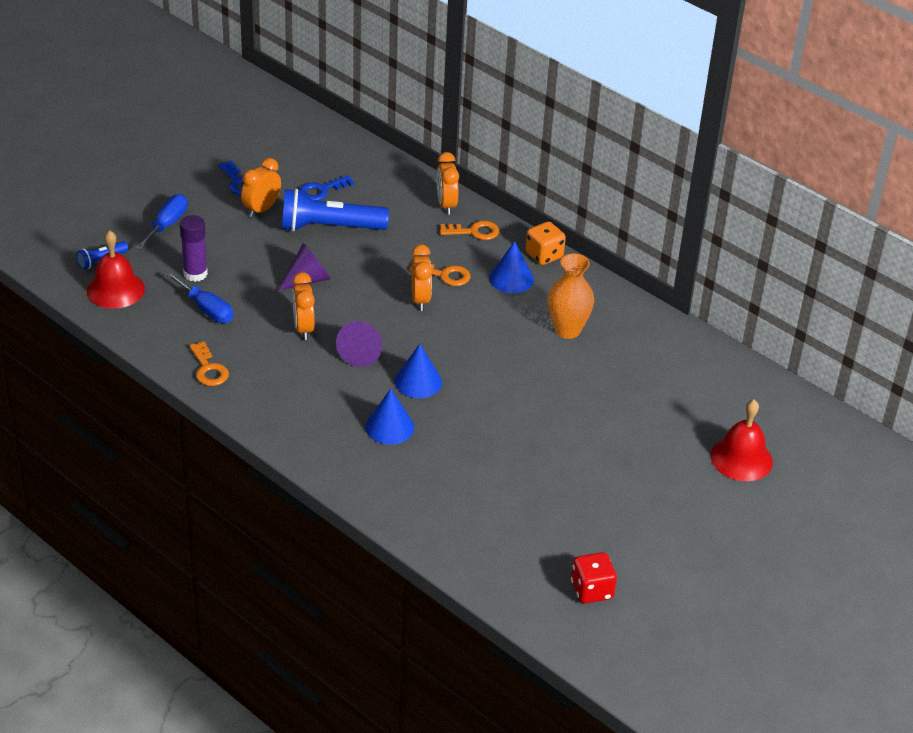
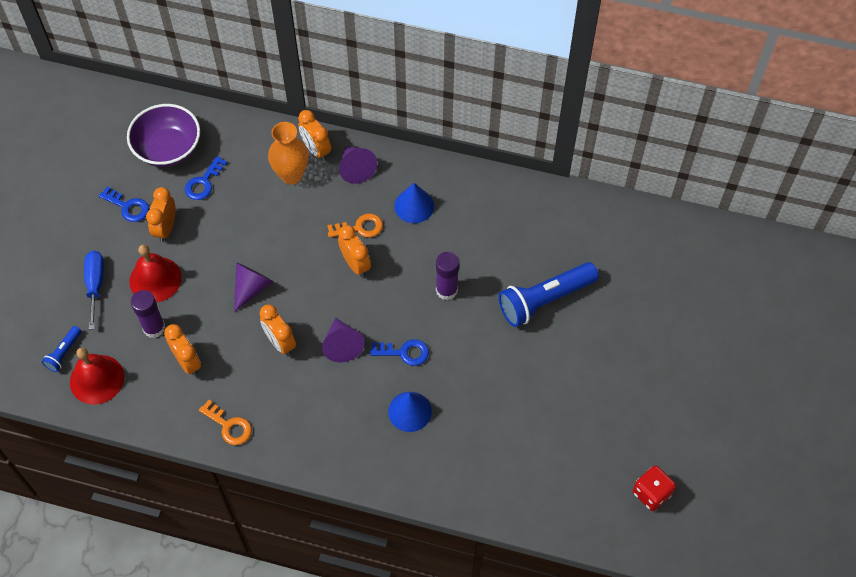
camera: 25 degrees left, 20 degrees up
(206, 309) = (187, 362): blue screwdriver -> orange clock
(307, 156) = (168, 149): none -> purple bowl
(329, 227) = (235, 221): blue flashlight -> blue flashlight (544, 300)
(418, 381) = (404, 352): blue cone -> blue key
(474, 232) = (355, 169): orange key -> purple cone
(496, 352) = (446, 290): none -> purple glue stick
(544, 255) = (425, 168): orange dice -> none
(567, 330) = (488, 239): orange vase -> orange vase (291, 175)
(741, 458) = (686, 305): red bell -> red bell (155, 279)

